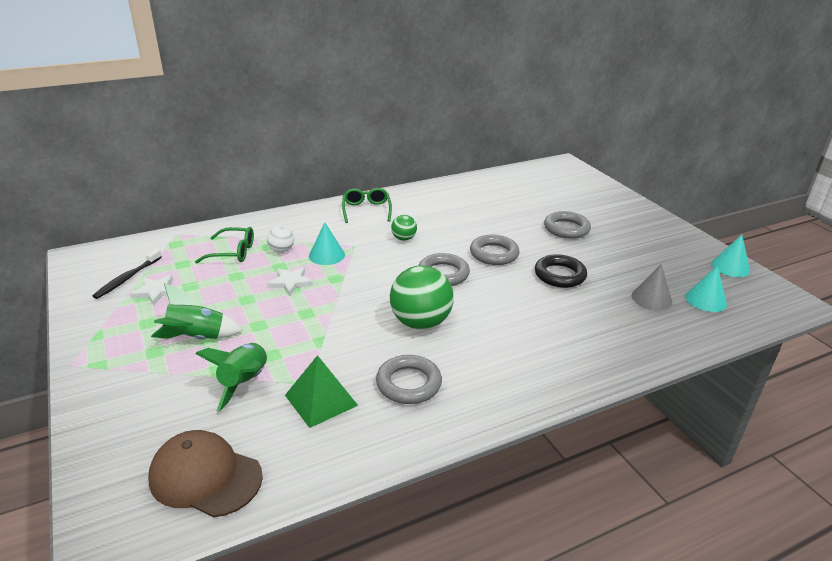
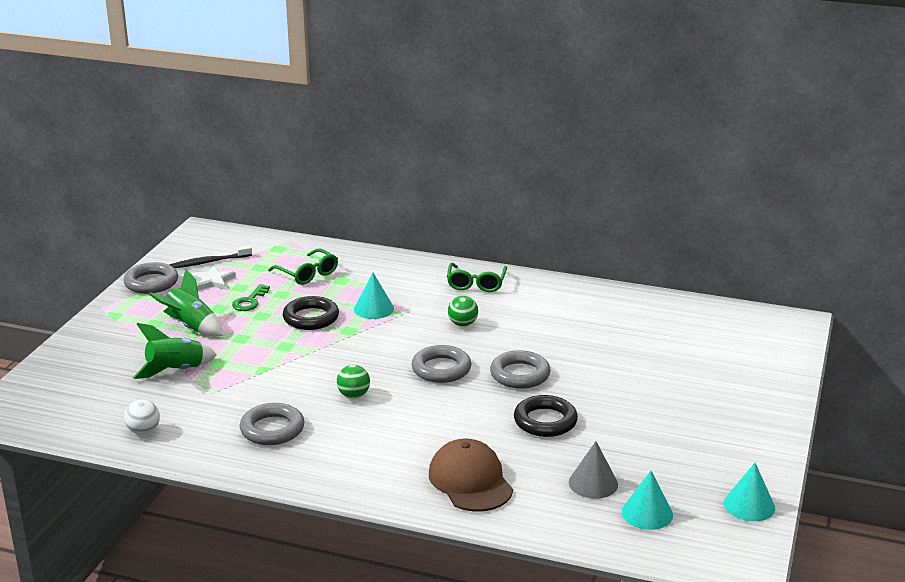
camera: 45 degrees right, 5 degrees down
(205, 477) = (79, 411): brown cap -> brown cap (470, 481)
(217, 293) = (250, 301): none -> green key
(281, 250) = (345, 289): white ball -> white ball (143, 431)
(290, 282) = (311, 318): white star -> black ring
(321, 400) = (202, 407): green pyramid -> none
(366, 210) = (476, 284): green glasses -> green glasses turned 150 degrees clockwise
(420, 323) = (353, 395): green ball -> green ball, size x0.50
(566, 229) = (643, 387): grey ring -> grey ring (151, 283)

